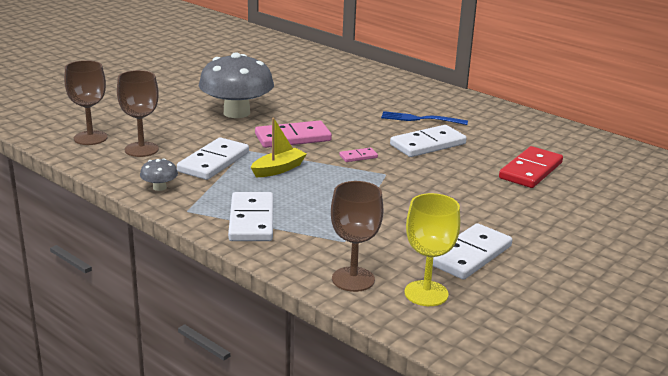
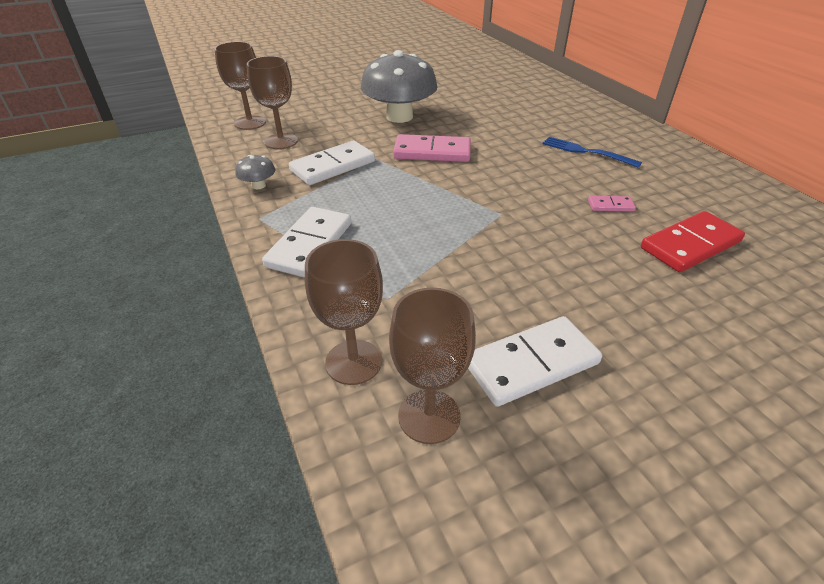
camera: 25 degrees right, 15 degrees up
(278, 169) = (389, 186): yellow boat -> none
(358, 156) = (485, 186): pink domino -> pink domino (610, 205)
(426, 293) = (429, 416): yellow goblet -> brown goblet
(428, 144) = (575, 184): white domino -> none

